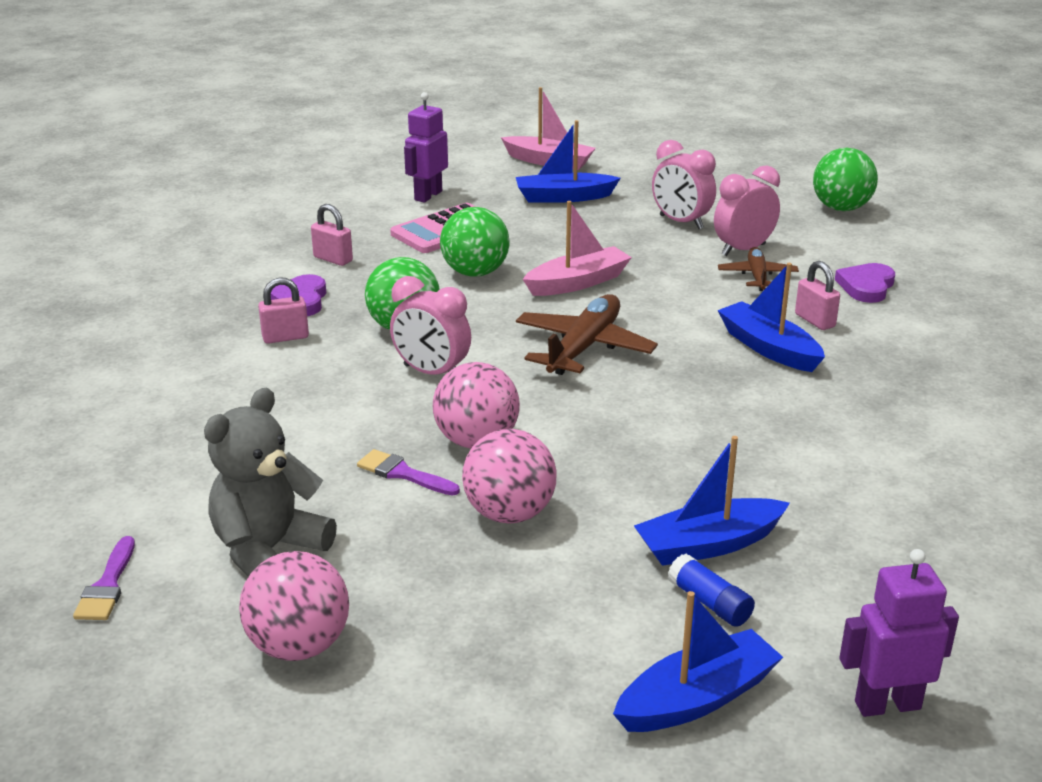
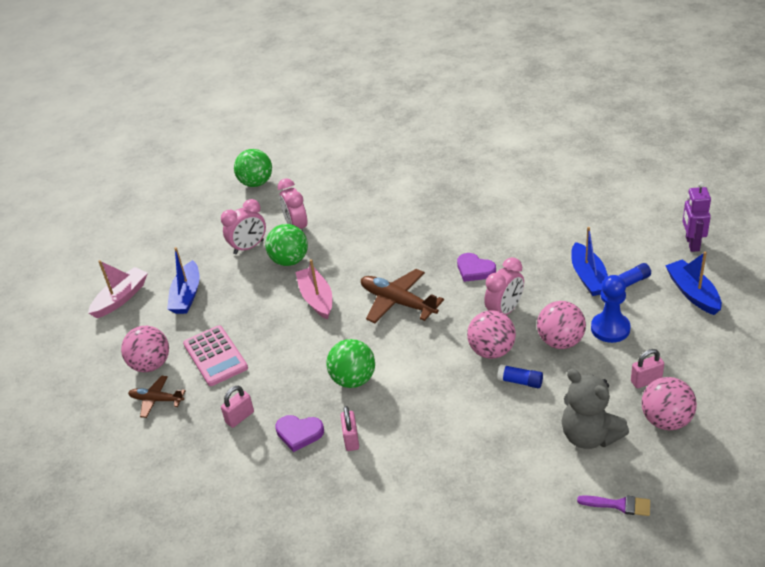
camera: 75 degrees left, 10 degrees up
(403, 473) = (520, 381): purple brush -> blue glue stick
(428, 195) = (151, 365): purple robot -> pink ball
(431, 373) = (413, 368): pink clock -> pink clock (505, 311)
(475, 273) = (287, 344): green ball -> green ball (290, 261)
(555, 574) = (610, 329): none -> blue pawn
(757, 276) = (332, 227): brown plane -> brown plane (156, 400)
(768, 348) = (415, 234): blue boat -> none
(814, 320) = (389, 214): pink padlock -> pink padlock (646, 381)
(866, 286) = (356, 191): purple heart -> purple heart (475, 270)

